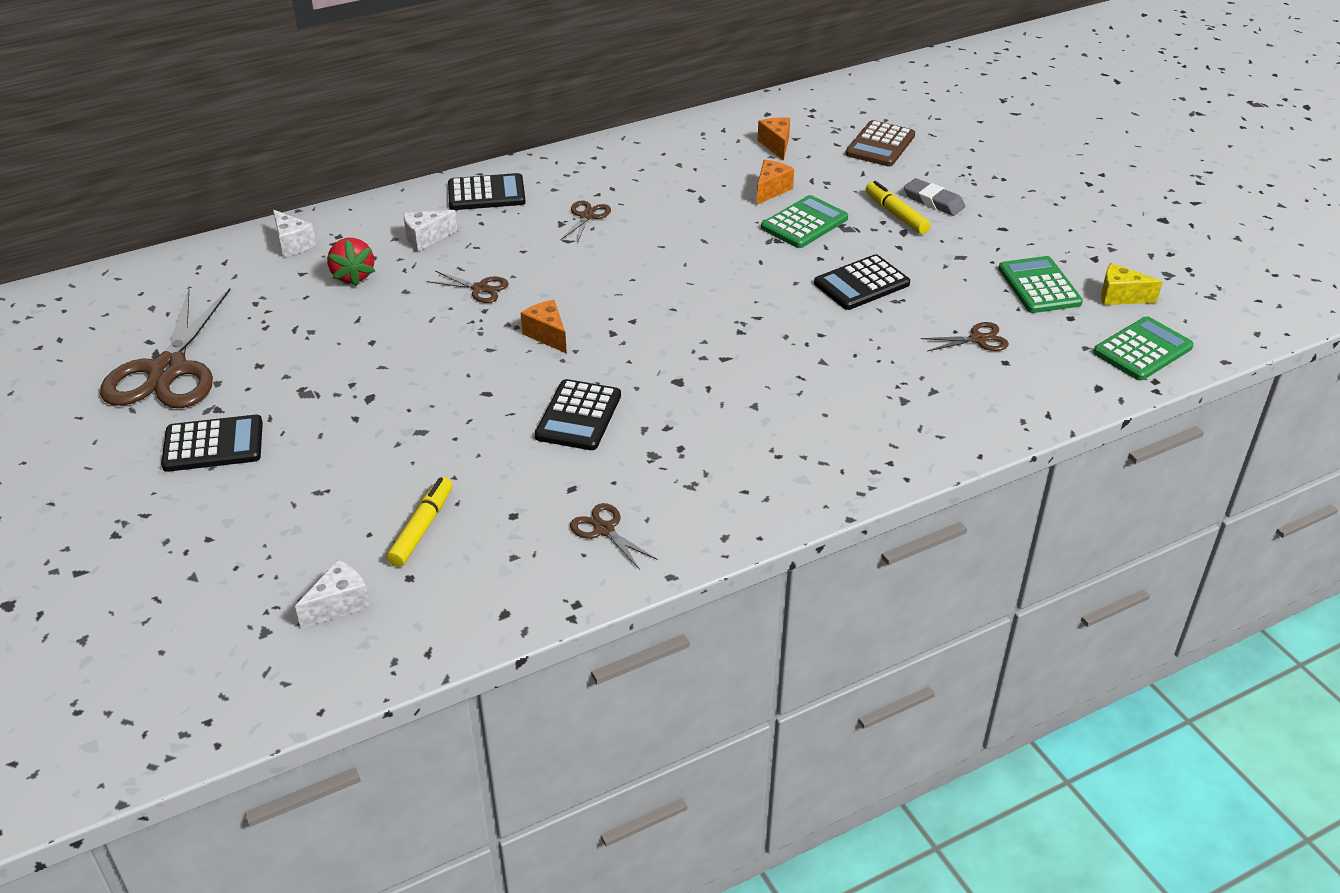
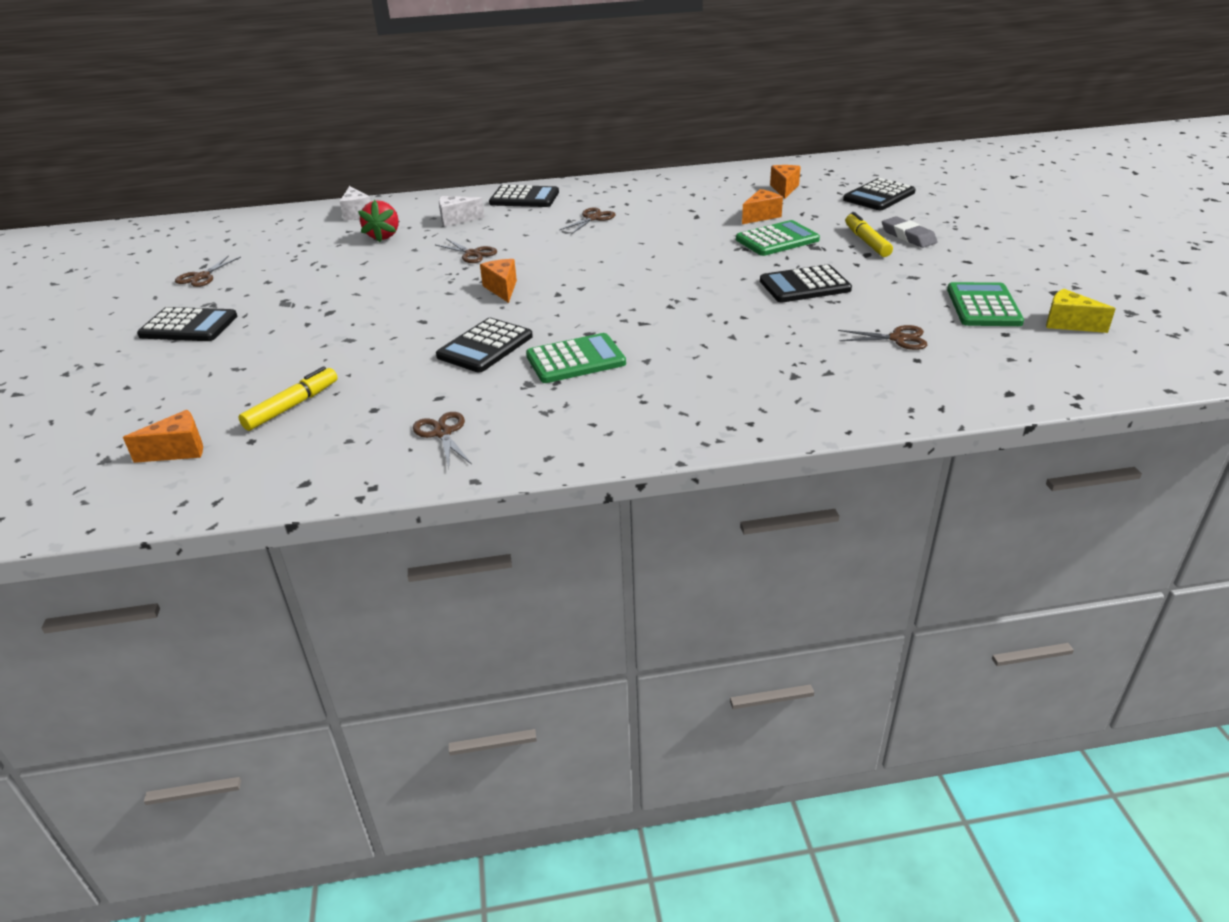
camera: 20 degrees right, 5 degrees down
(168, 370) = (202, 277): brown scissors -> brown scissors, size x0.44
(339, 604) = (179, 450): white cheese -> orange cheese
(880, 145) = (879, 196): brown calculator -> black calculator
(1142, 350) = (1075, 368): green calculator -> green calculator (575, 360)

